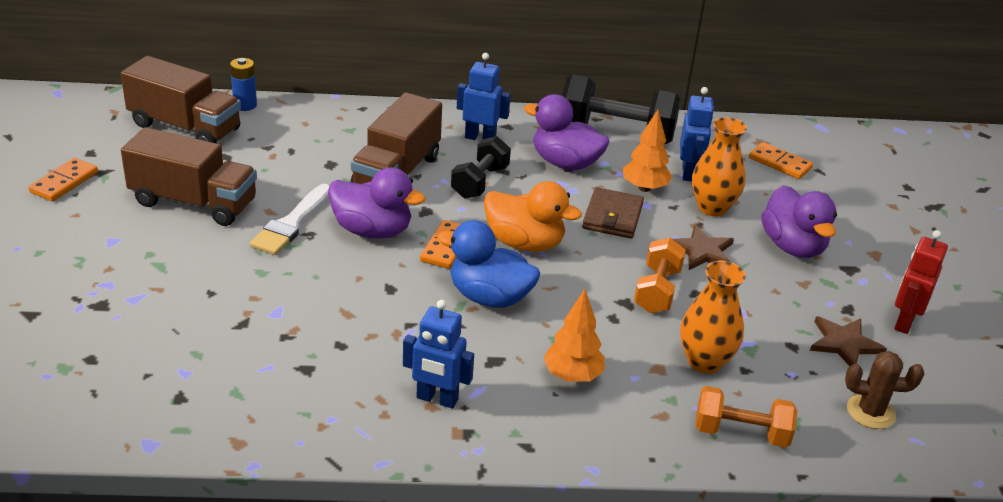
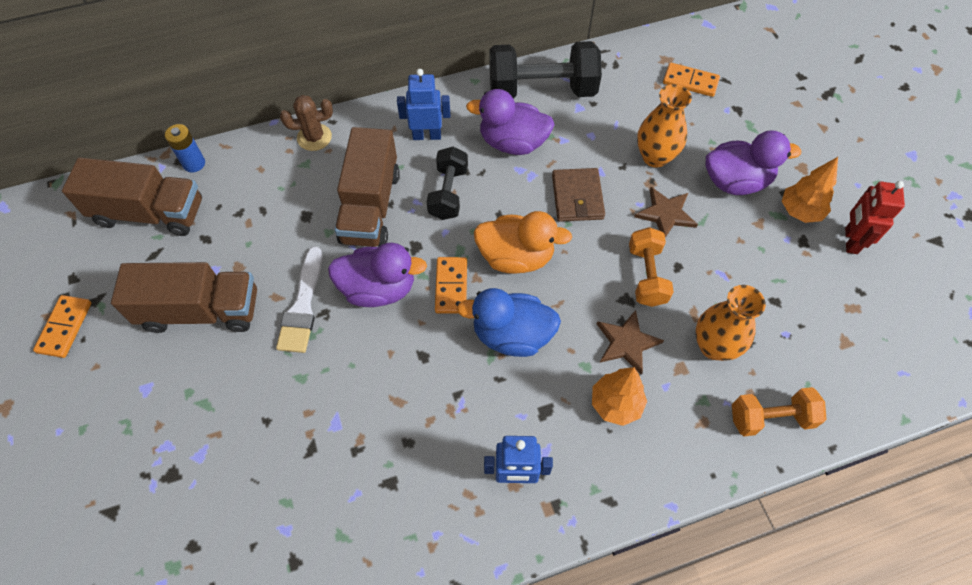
camera: 15 degrees left, 25 degrees up
(644, 188) = (590, 152): orange tree -> orange tree (799, 211)
(688, 173) = (620, 119): blue robot -> none
(792, 246) = (735, 181): purple duck -> purple duck turned 60 degrees counterclockwise
(844, 344) = (814, 283): brown star -> brown star (627, 343)
(870, 412) = (859, 355): brown cactus -> brown cactus (314, 137)

